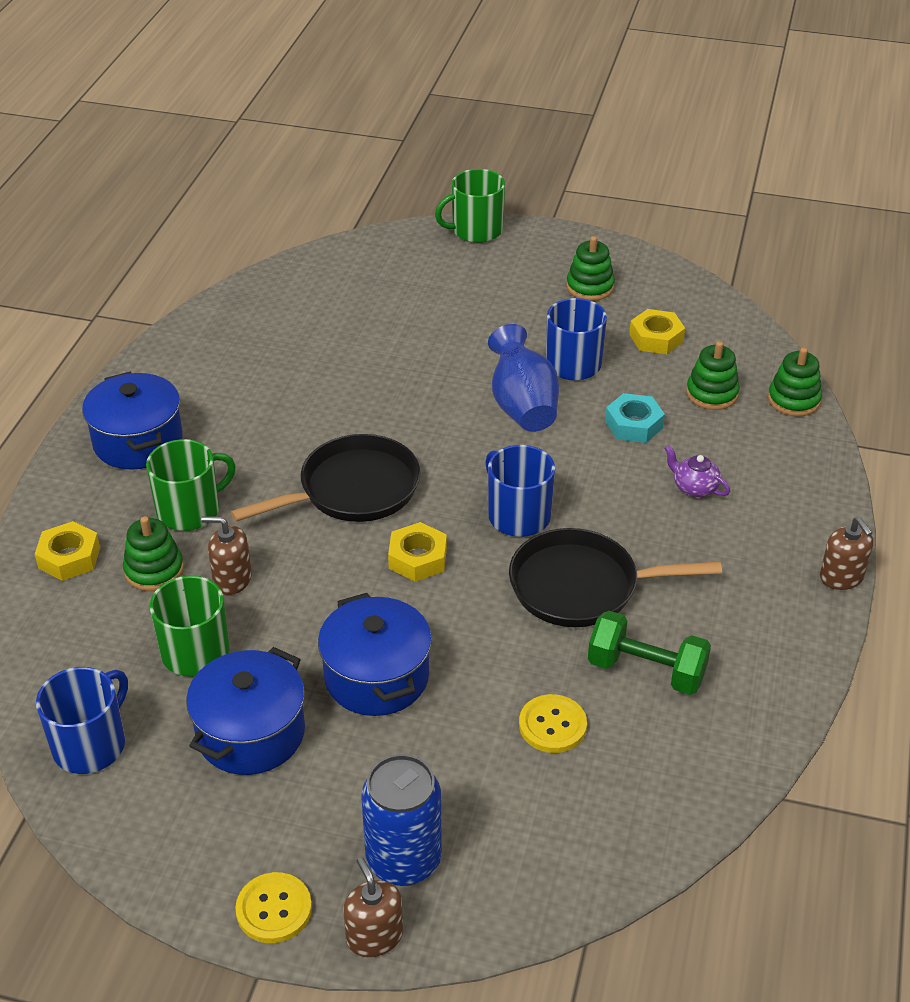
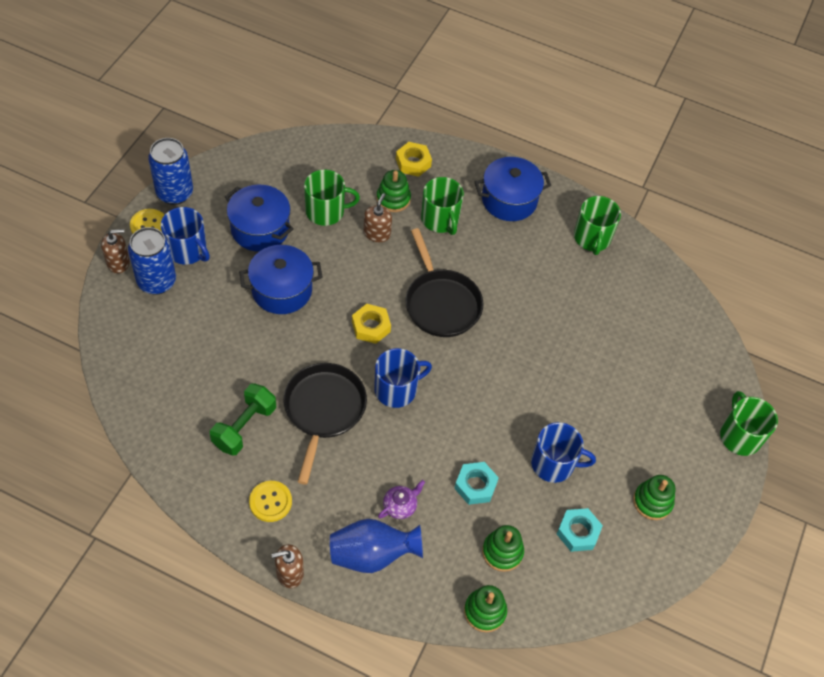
camera: 95 degrees right, 15 degrees up
(90, 744) = (274, 164): blue mug -> blue mug (188, 250)
(183, 887) = (175, 193): none -> blue can
(199, 356) = (592, 238): none -> green mug
(522, 406) = (508, 418): blue vase -> blue vase (372, 554)
(552, 725) = (219, 367): yellow button -> yellow button (270, 502)
(656, 338) = (578, 532): yellow nut -> turquoise nut

